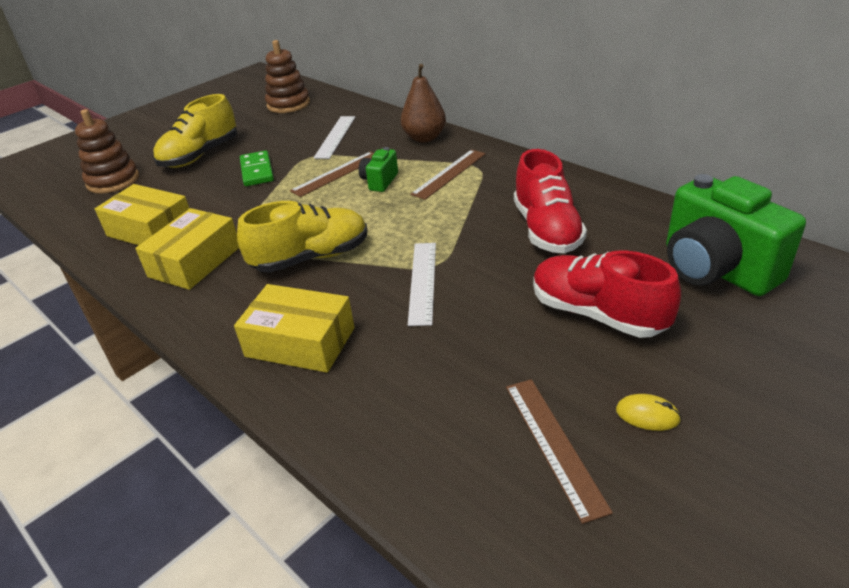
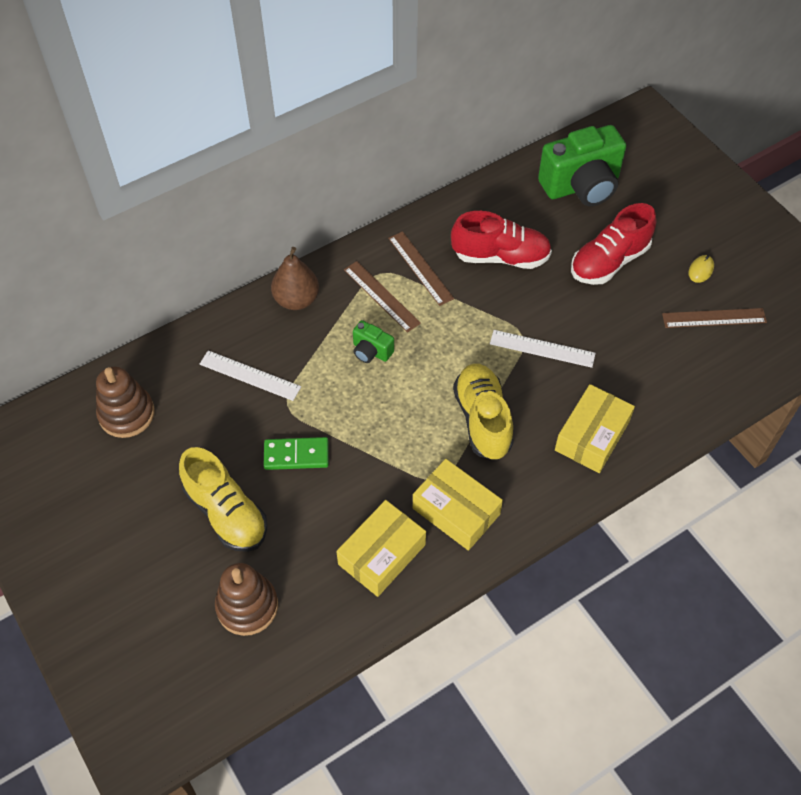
camera: 80 degrees left, 20 degrees up
(337, 174) = (338, 384): brown ruler -> brown ruler (420, 268)

